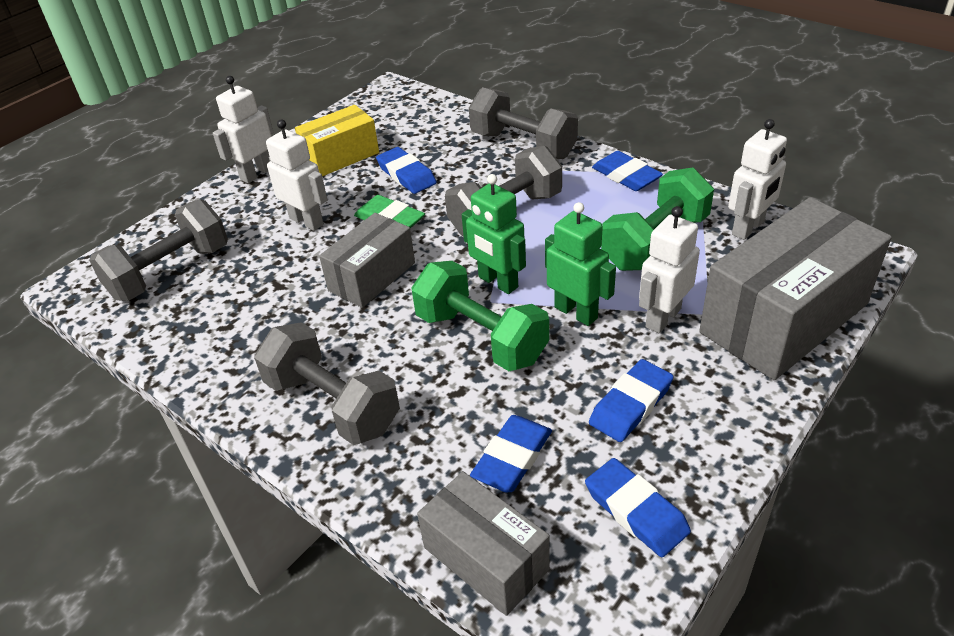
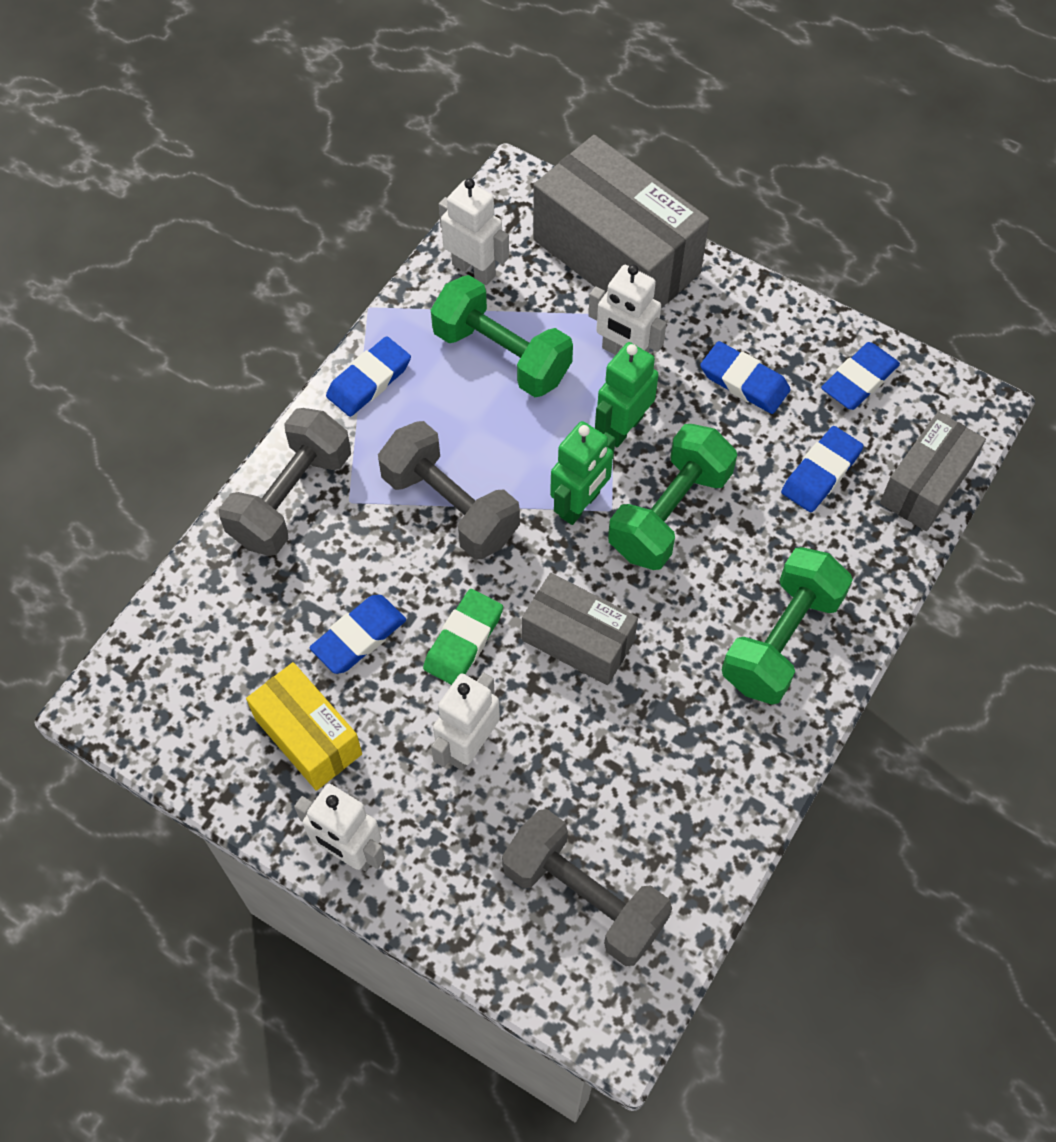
camera: 100 degrees left, 20 degrees up
(333, 404) = (781, 640): grey dumbbell -> green dumbbell
(512, 457) = (820, 472): blue eraser -> blue eraser turned 75 degrees counterclockwise

